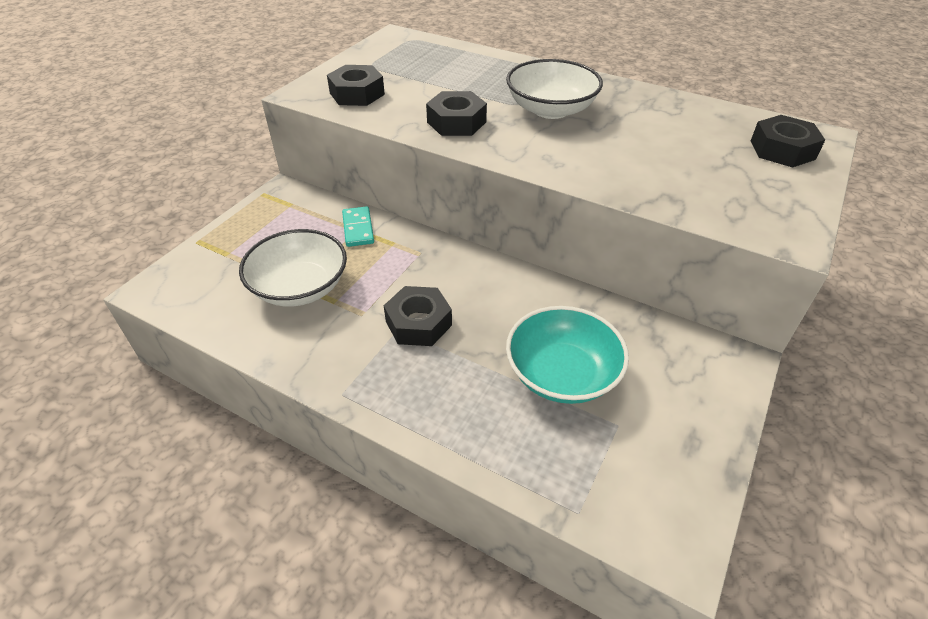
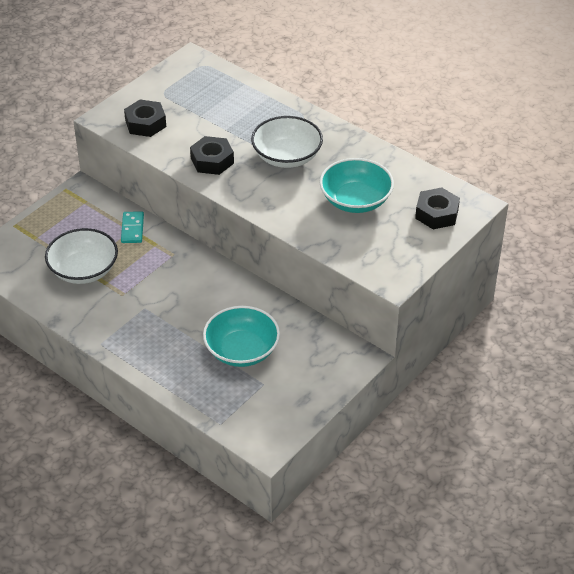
camera: 10 degrees right, 0 degrees up
(418, 323) = (159, 305): black nut -> none
(667, 146) = (355, 200): none -> turquoise bowl

